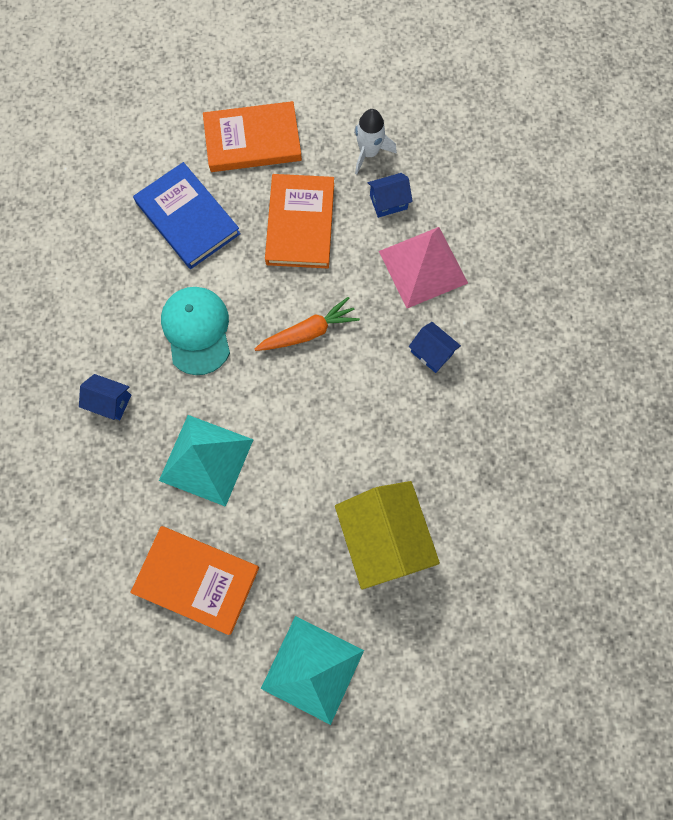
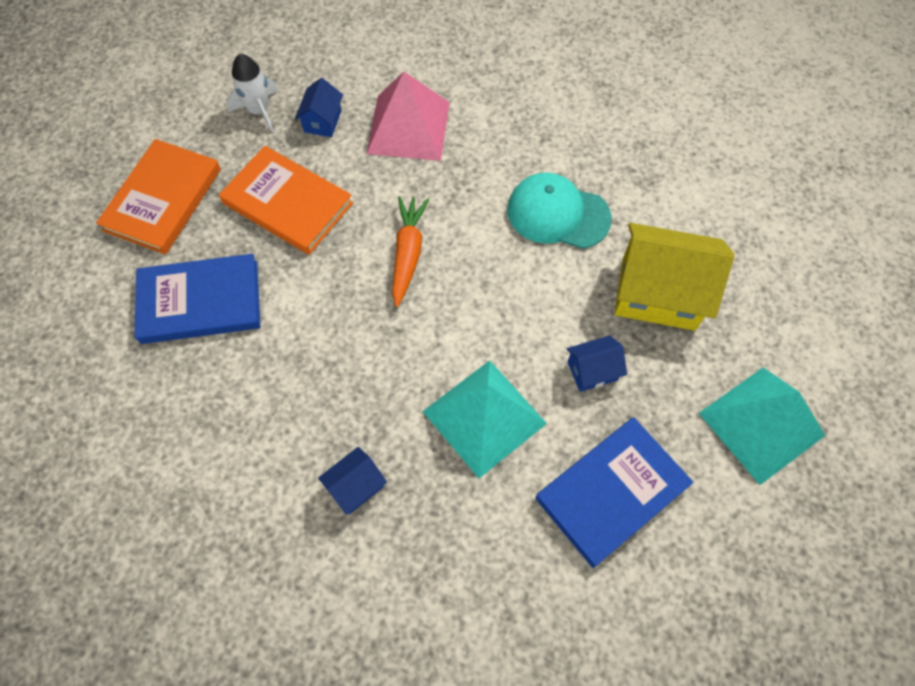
camera: 60 degrees left, 10 degrees down
(197, 330) = (334, 355): turquoise cap -> turquoise cap (558, 214)
(197, 579) = (611, 492): orange book -> blue book
(432, 352) = (498, 163): blue house -> blue house (592, 371)

